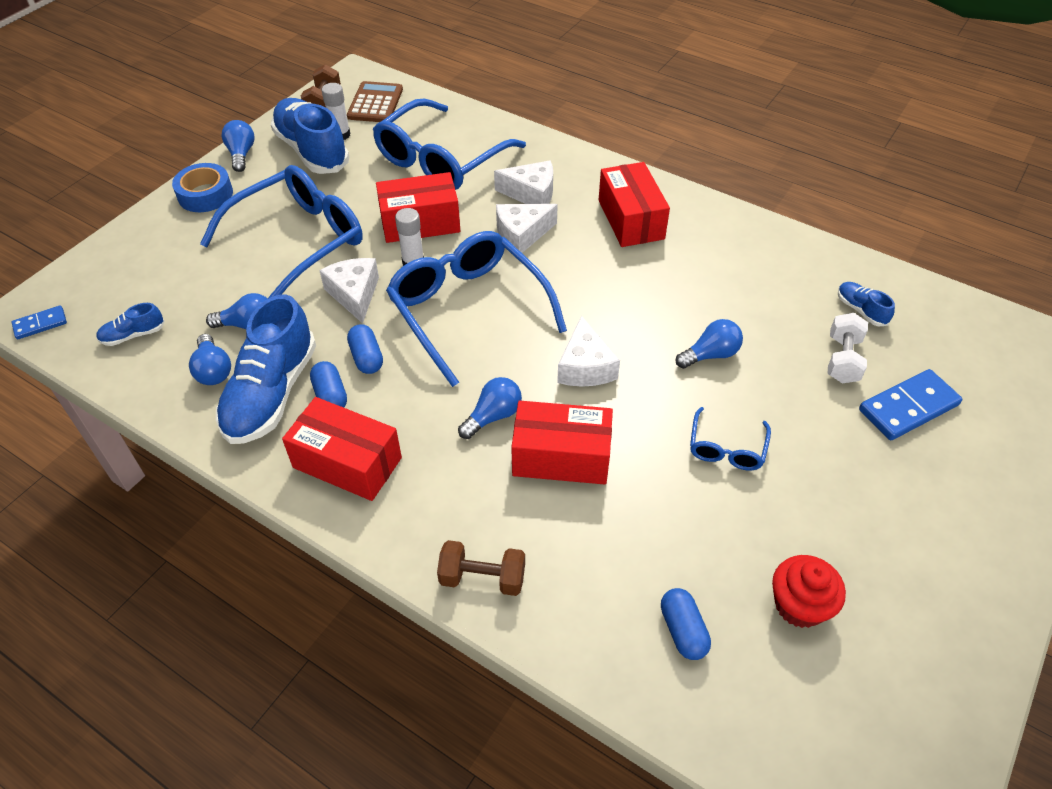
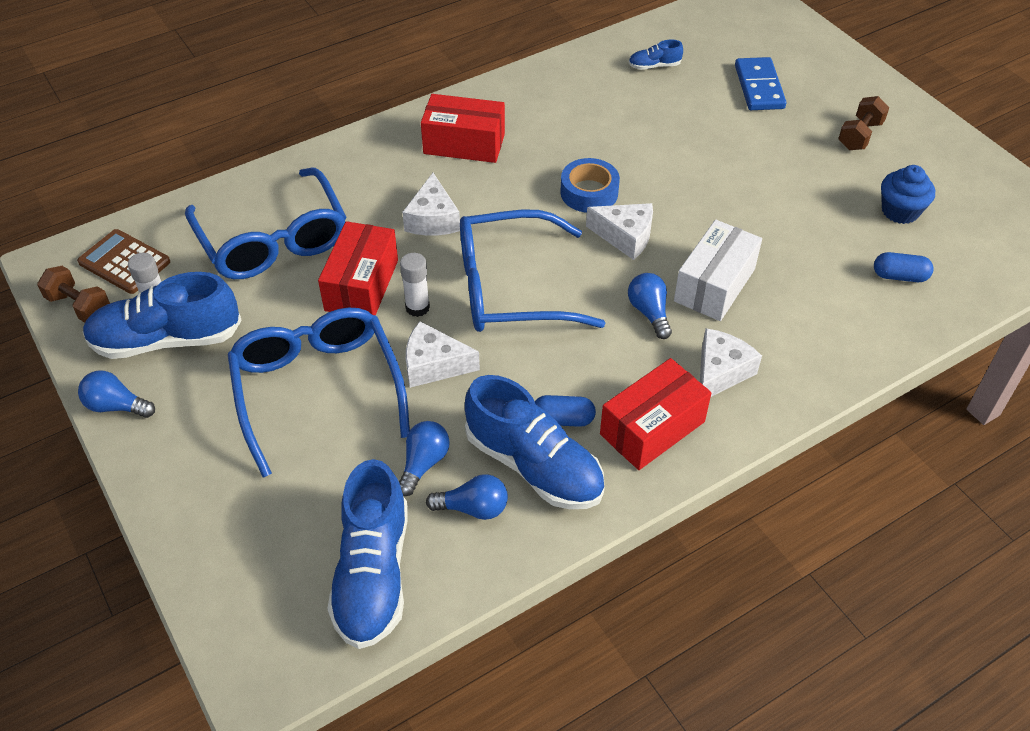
camera: 65 degrees left, 0 degrees up
(40, 324) = (292, 670): blue domino -> none
(133, 335) = (373, 573): blue shoe -> blue shoe, size x2.24
(205, 195) = (168, 457): blue tape -> blue tape (589, 192)
(366, 358) = (528, 379): blue capsule -> none
(482, 578) = (813, 372): brown dumbbell -> brown dumbbell (860, 135)
(531, 194) = (379, 193): white cheese -> white cheese (720, 372)
(561, 457) = (714, 285): red box -> white box
(710, 355) = (653, 161): blue light bulb -> none
(726, 448) = (751, 190): blue glasses -> none
(799, 605) = (900, 211): red cupcake -> blue cupcake
(842, 360) = (698, 97): white dumbbell -> none

